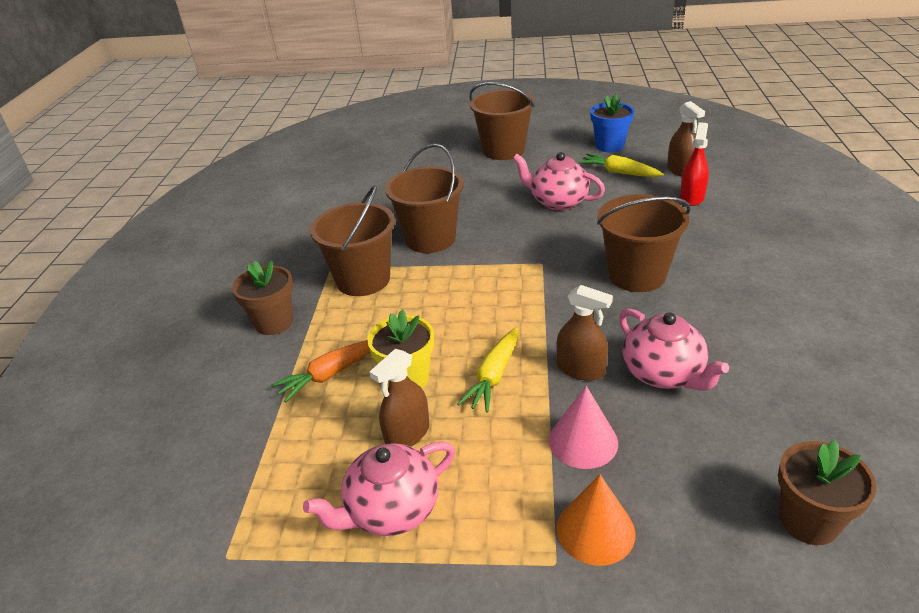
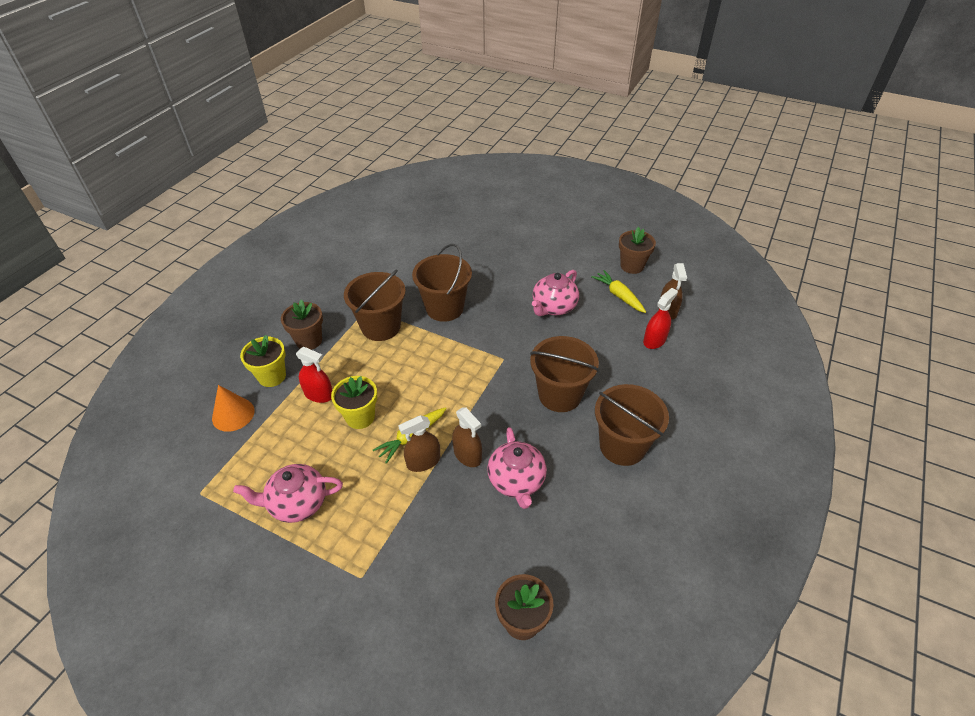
camera: 20 degrees right, 10 degrees up
(247, 377) = (272, 376): none -> yellow flower pot
(330, 374) = (319, 394): orange carrot -> red spray bottle
(407, 434) = (336, 457): brown spray bottle -> brown spray bottle (423, 461)
(503, 150) = (549, 242): brown bucket -> brown bucket (622, 446)
(558, 201) = (553, 307): pink teapot -> pink teapot turned 105 degrees counterclockwise
(583, 441) = (431, 507): pink cone -> none
(595, 530) = (396, 568): orange cone -> orange cone (233, 414)
(609, 146) = (632, 266): blue flower pot -> brown flower pot

